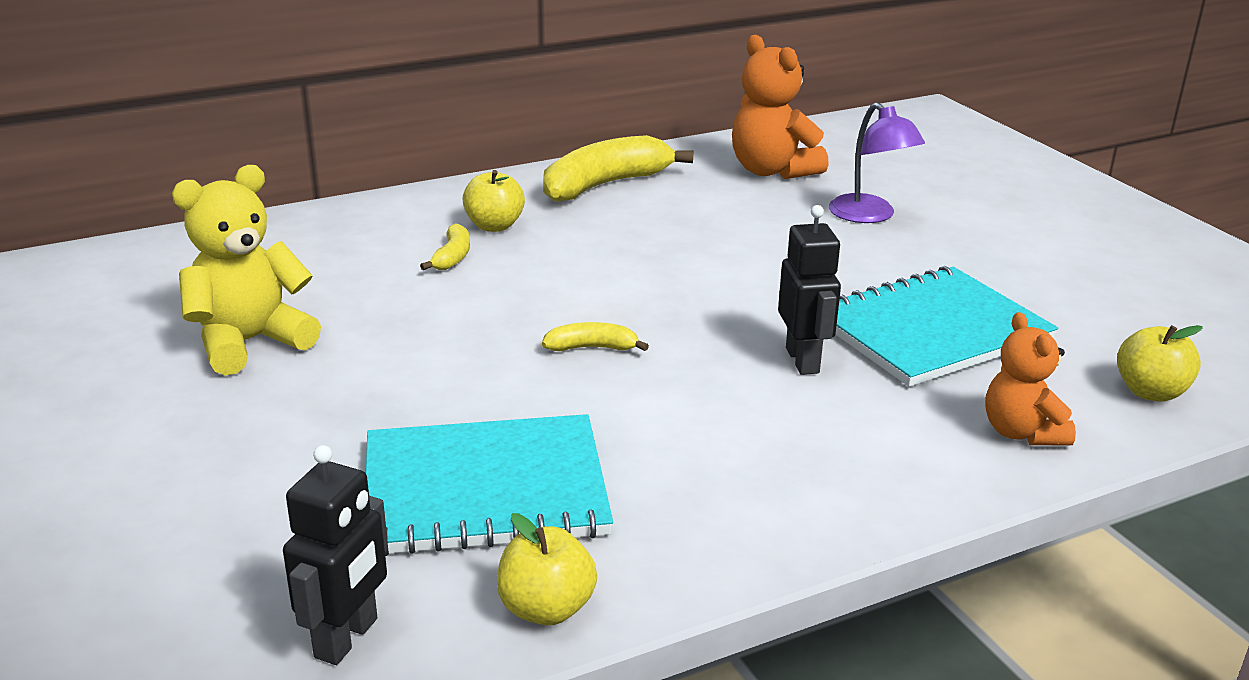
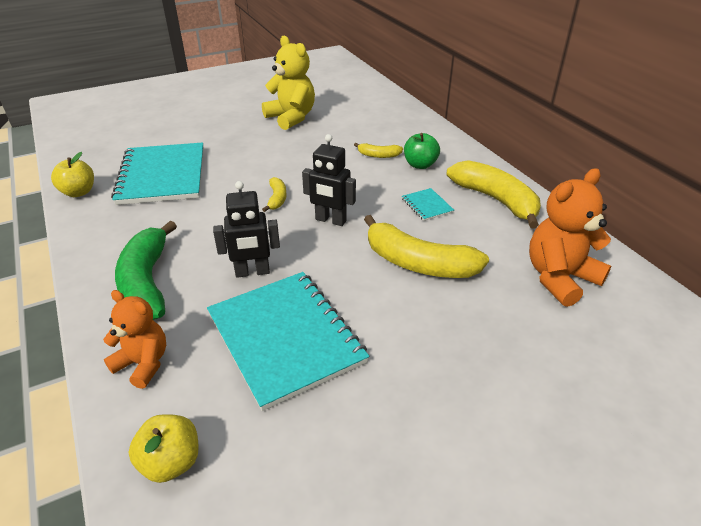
camera: 90 degrees right, 10 degrees up
(347, 638) = (87, 156): black robot -> black robot (330, 220)
(494, 226) = (420, 165): yellow apple -> green apple
(618, 229) = (427, 205): none -> turquoise notebook
(758, 242) = (418, 263): none -> yellow banana
(852, 455) = (147, 283): none -> green banana
(870, 216) = (485, 328): purple lamp -> none
(1021, 432) = (143, 363): orange teddy bear -> orange teddy bear turned 45 degrees clockwise

